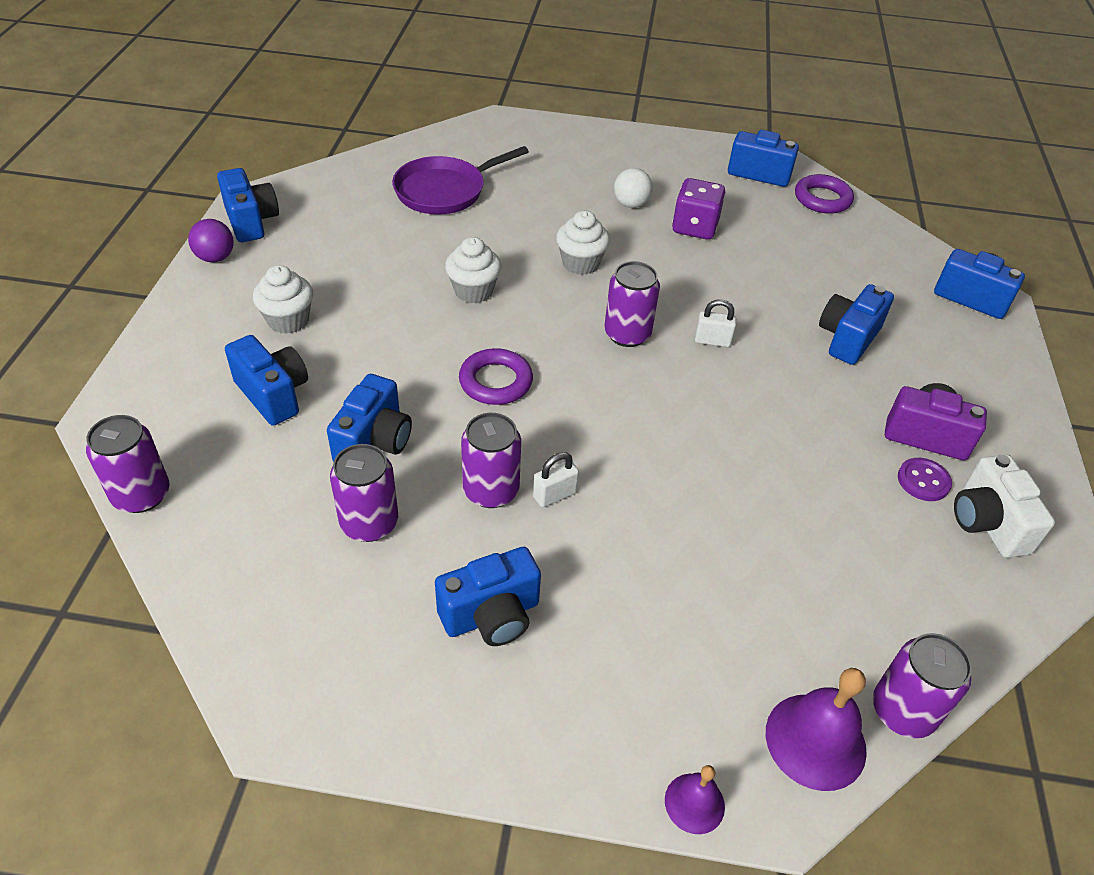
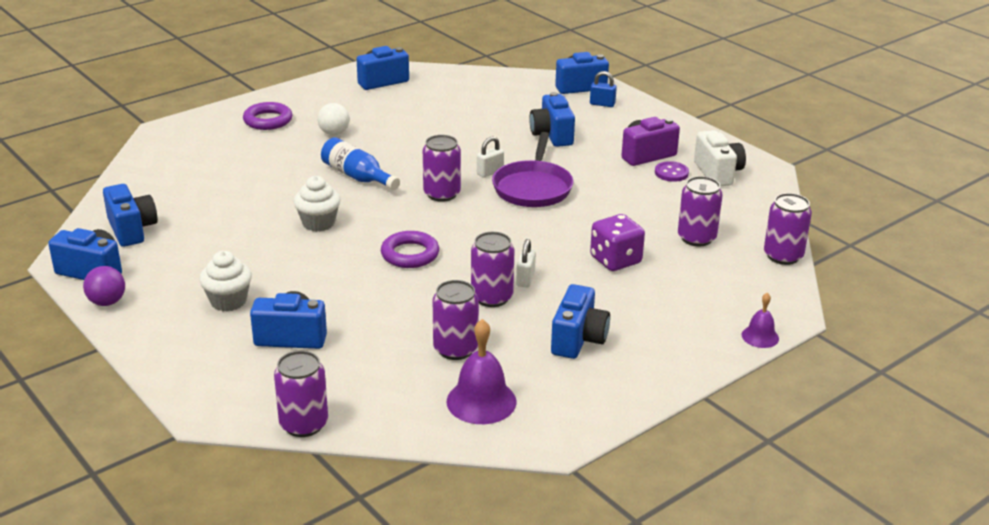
camera: 45 degrees left, 15 degrees down
(374, 442) = (393, 318): blue camera -> blue camera (132, 230)
(444, 191) = (201, 185): purple pan -> purple pan (533, 187)
(580, 263) = (357, 176): white cupcake -> blue bottle
(694, 227) = (391, 126): purple dice -> purple dice (615, 260)
(815, 741) = (769, 287): purple bell -> purple bell (481, 401)
(822, 199) = (437, 77): purple ring -> purple ring (268, 120)
(823, 593) = (696, 238): none -> purple can
(967, 335) = (602, 104): none -> blue padlock
(987, 523) = (718, 173): white camera -> white camera turned 135 degrees counterclockwise

